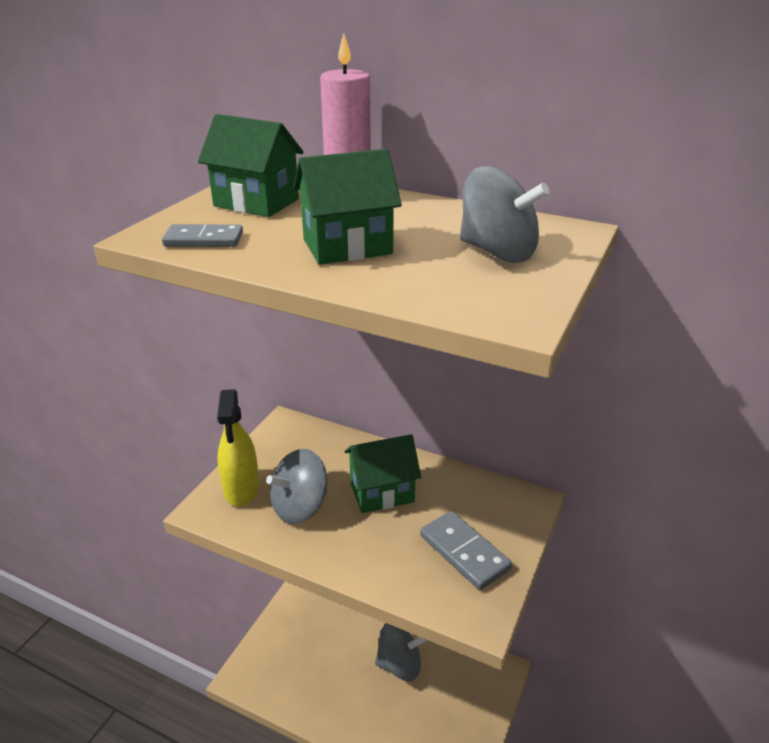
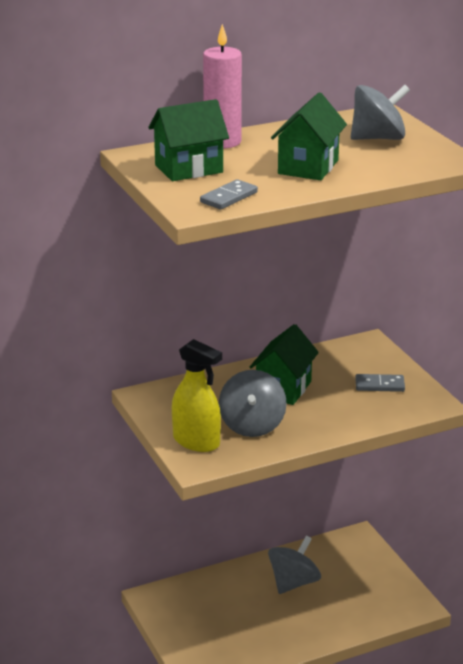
camera: 50 degrees left, 5 degrees down
(464, 552) = (379, 385): grey domino -> grey domino, size x0.66

